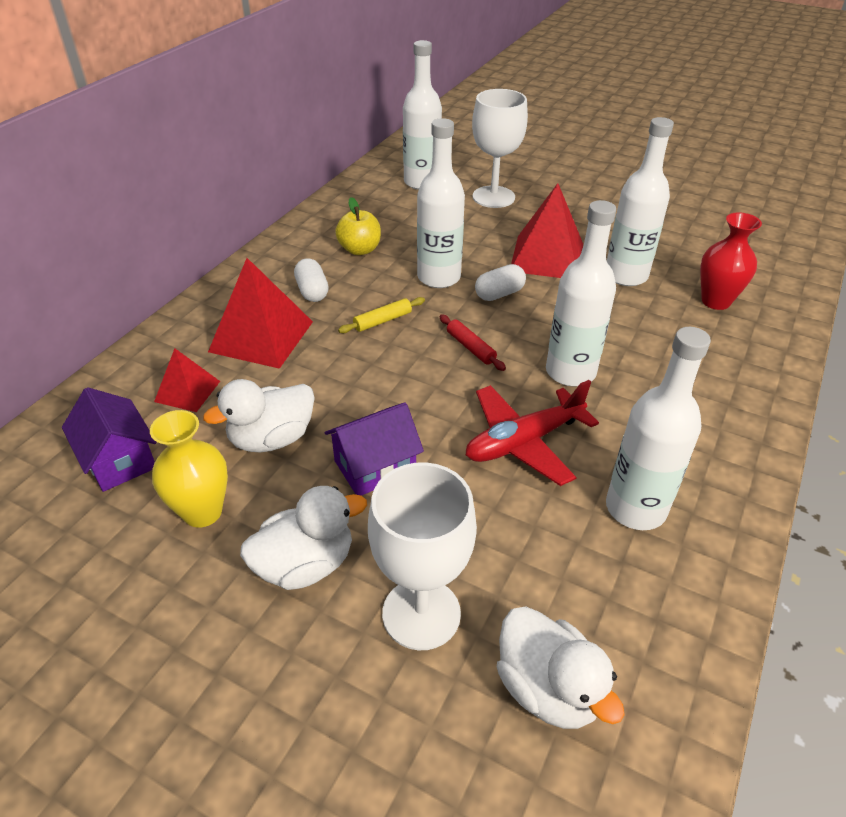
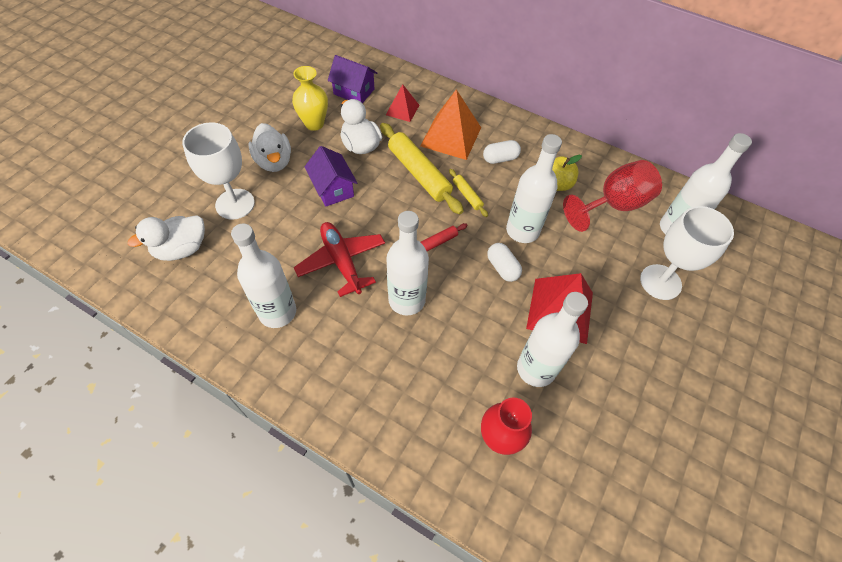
camera: 90 degrees right, 15 degrees up
(119, 459) = (354, 92): purple house -> purple house turned 60 degrees clockwise
(261, 336) = (451, 136): red pyramid -> orange pyramid
(340, 367) = (419, 173): none -> yellow rolling pin
(392, 214) = (613, 205): none -> red goblet

